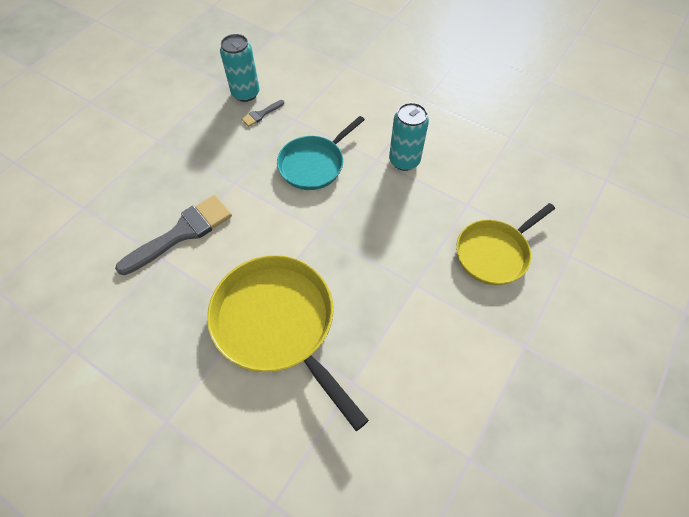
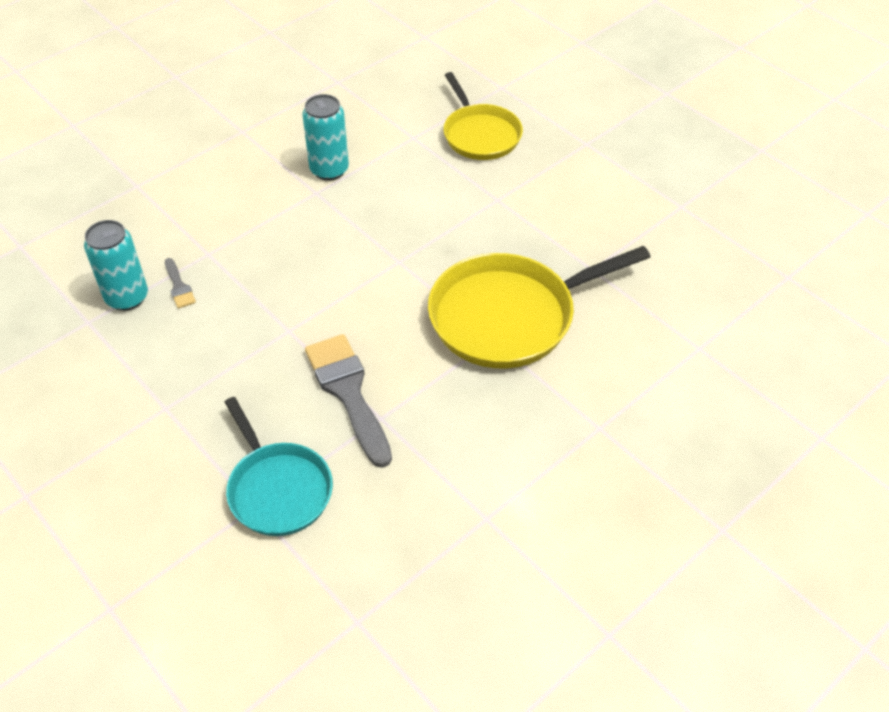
camera: 75 degrees left, 10 degrees down
(314, 164) = (296, 248): turquoise pan -> turquoise pan (278, 489)

